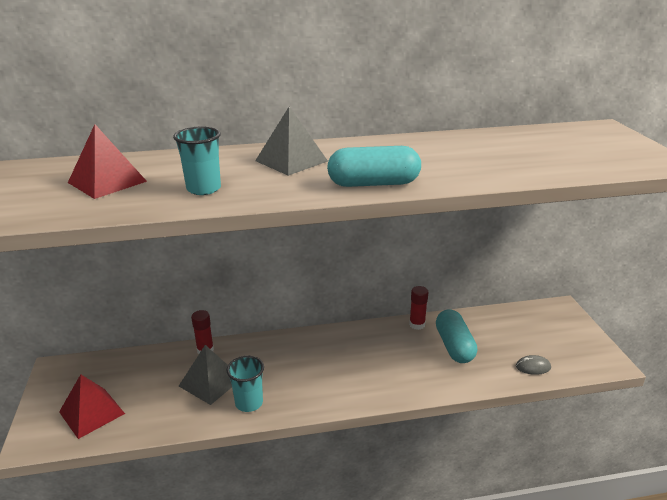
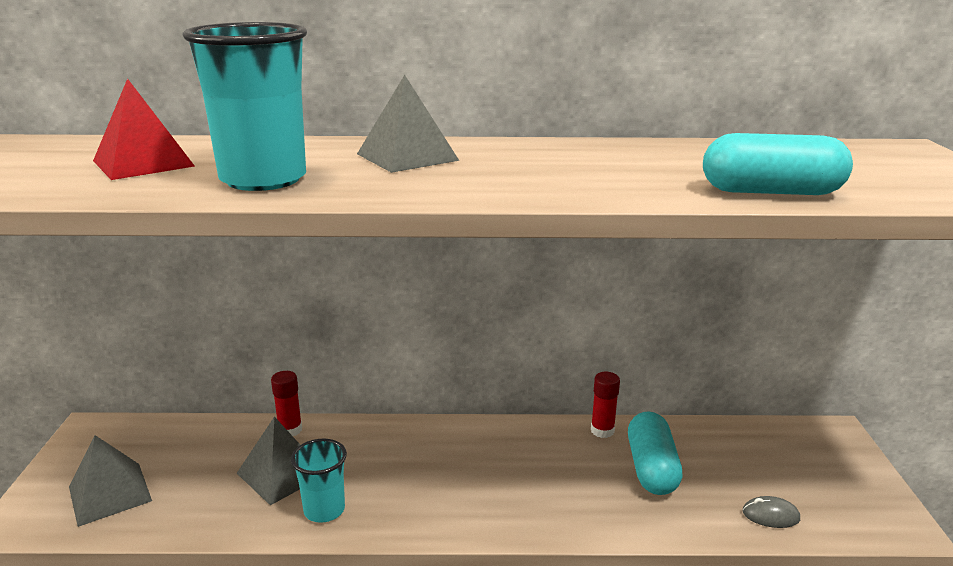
camera: 10 degrees right, 5 degrees down
(92, 412) = (110, 493): red pyramid -> grey pyramid
(204, 189) = (263, 179): turquoise cup -> turquoise cup, size x1.73
(373, 184) = (509, 190): turquoise capsule -> turquoise capsule (771, 192)

